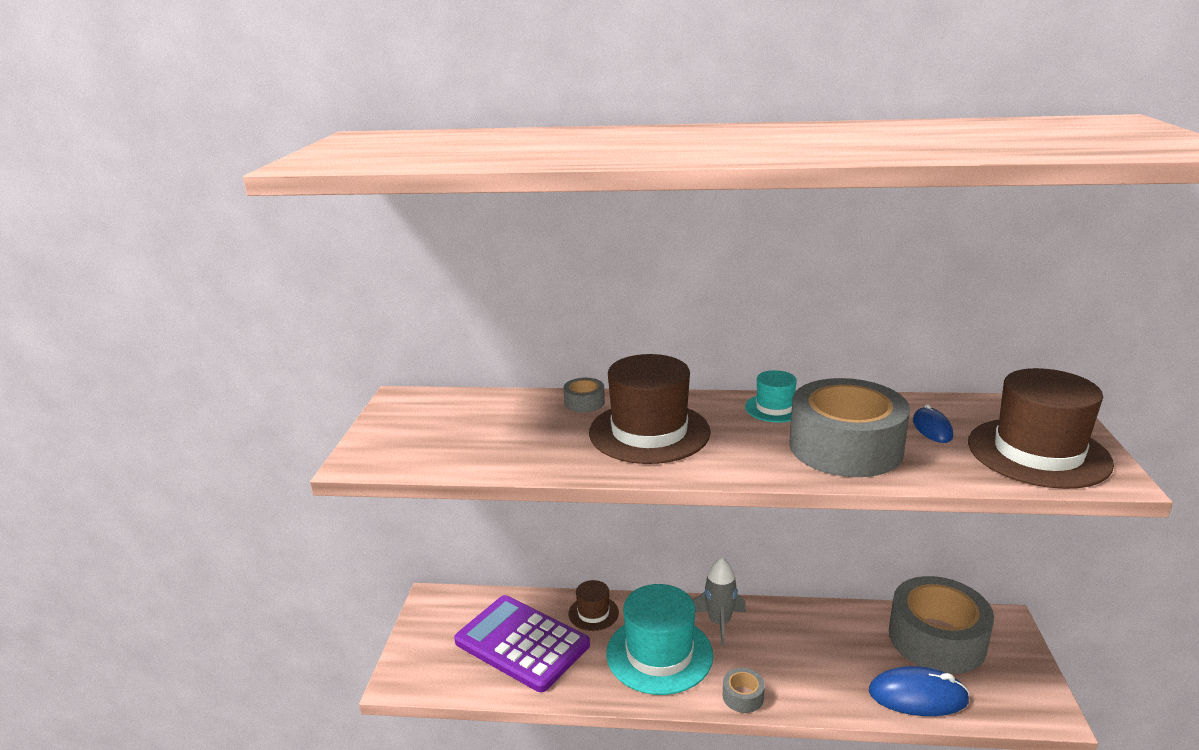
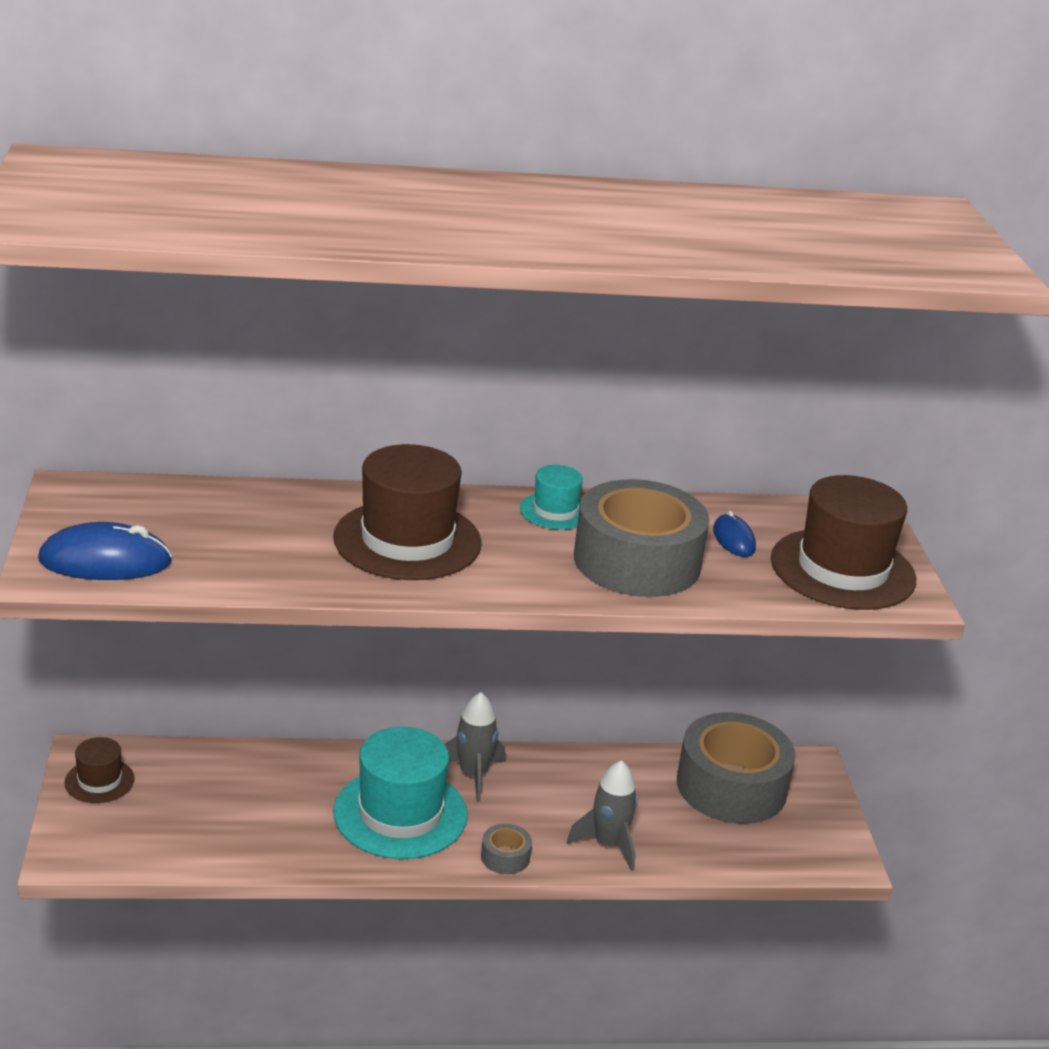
camera: 15 degrees left, 5 degrees up
(522, 643) = (221, 807): purple calculator -> none
(584, 402) = (319, 499): grey tape -> none
(593, 613) = (310, 768): brown hat -> brown hat (99, 781)
(831, 688) = (608, 844): none -> grey rocket
(918, 696) = (706, 849): blue mouse -> blue mouse (105, 561)

